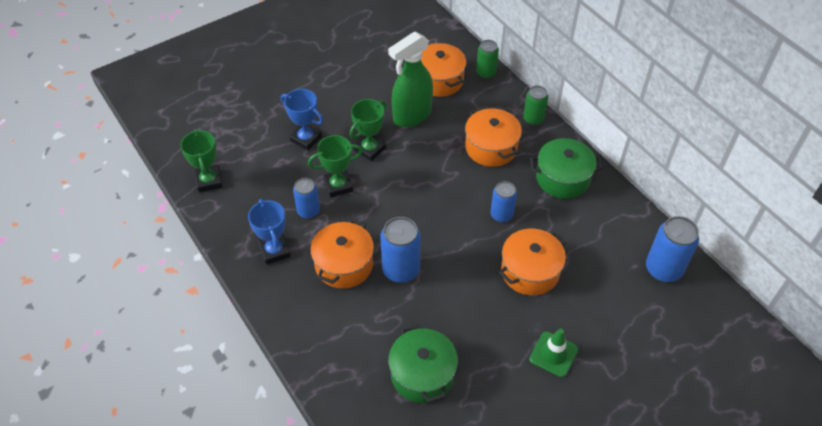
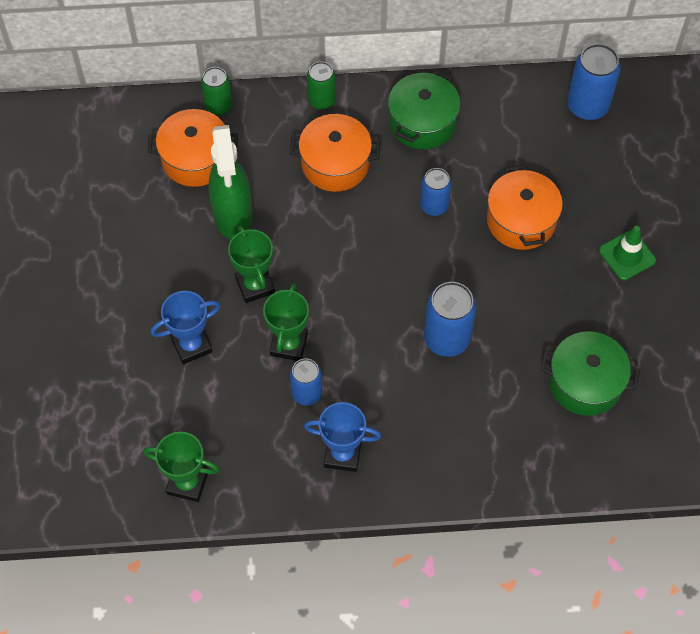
camera: 60 degrees left, 10 degrees up
(344, 264) = (405, 391): orange pot -> none

